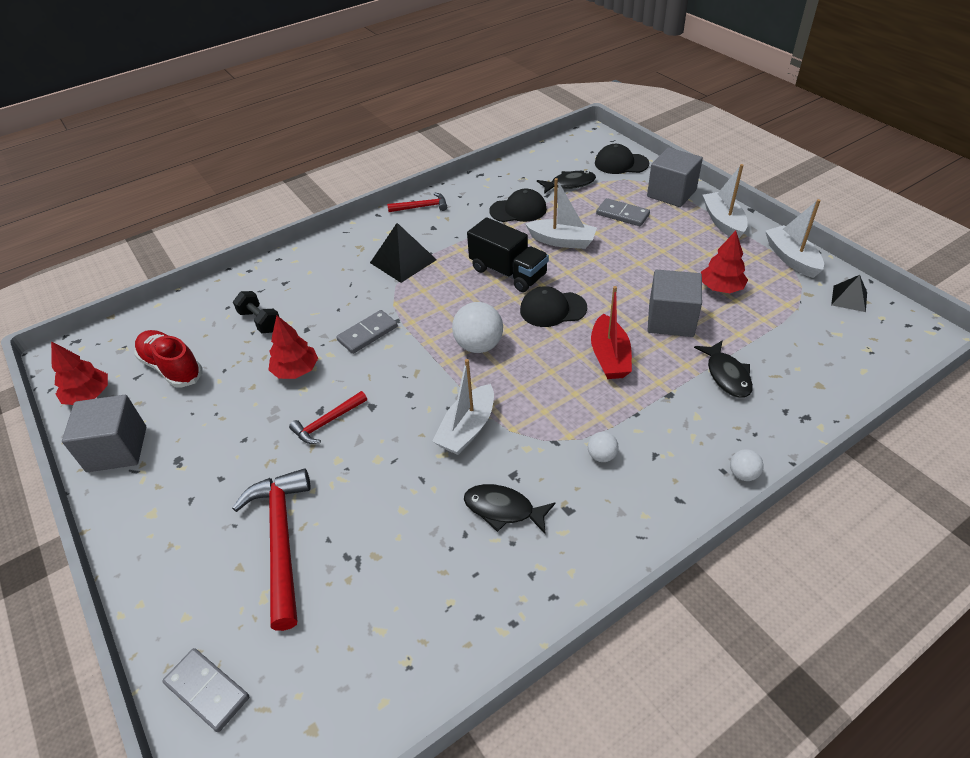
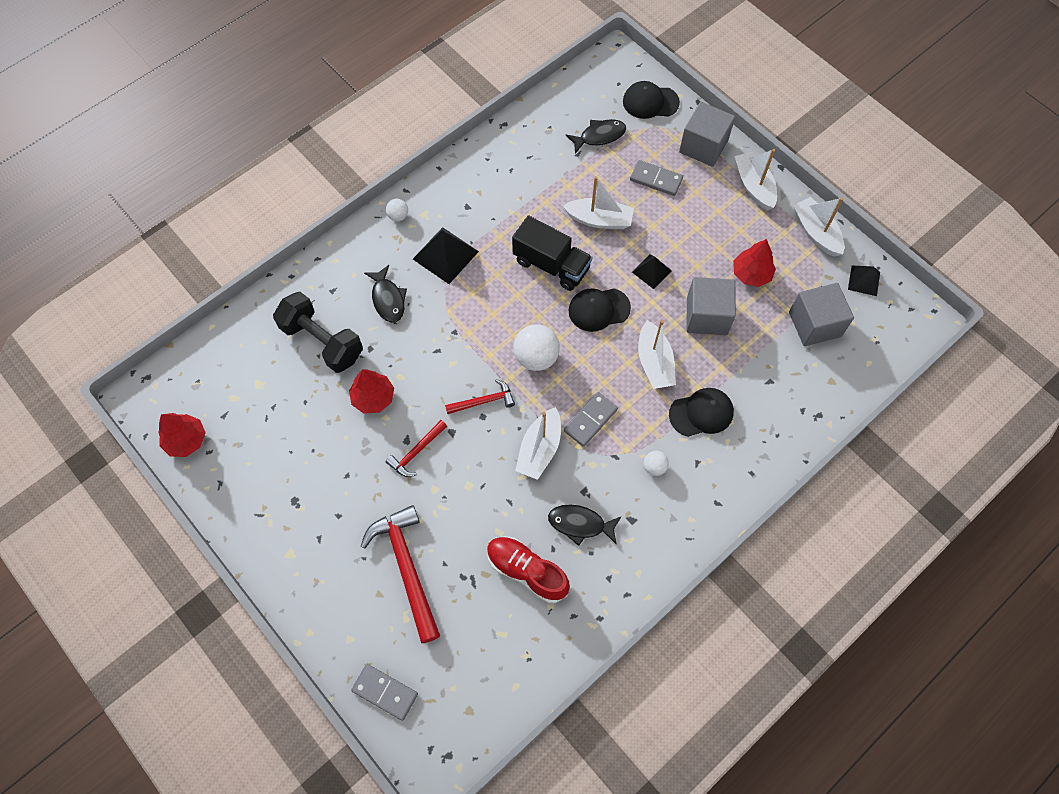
camera: 10 degrees left, 20 degrees up
(117, 449) = (235, 494): grey cube -> grey cube (814, 324)
(172, 367) = (254, 402): red shoe -> red shoe (527, 571)
(260, 321) = (322, 341): black dumbbell -> black dumbbell, size x1.74
(368, 334) = (430, 350): grey domino -> grey domino (590, 420)
(422, 207) = (450, 177): red hammer -> red hammer (484, 401)
(518, 210) = (551, 177): black cap -> black cap (701, 413)
(609, 357) = (654, 362): red boat -> white boat
(612, 281) = (651, 271): none -> black pyramid
(726, 375) = (755, 376): black fish -> black fish (388, 299)
(743, 474) = (767, 475): white ball -> white ball (398, 216)

